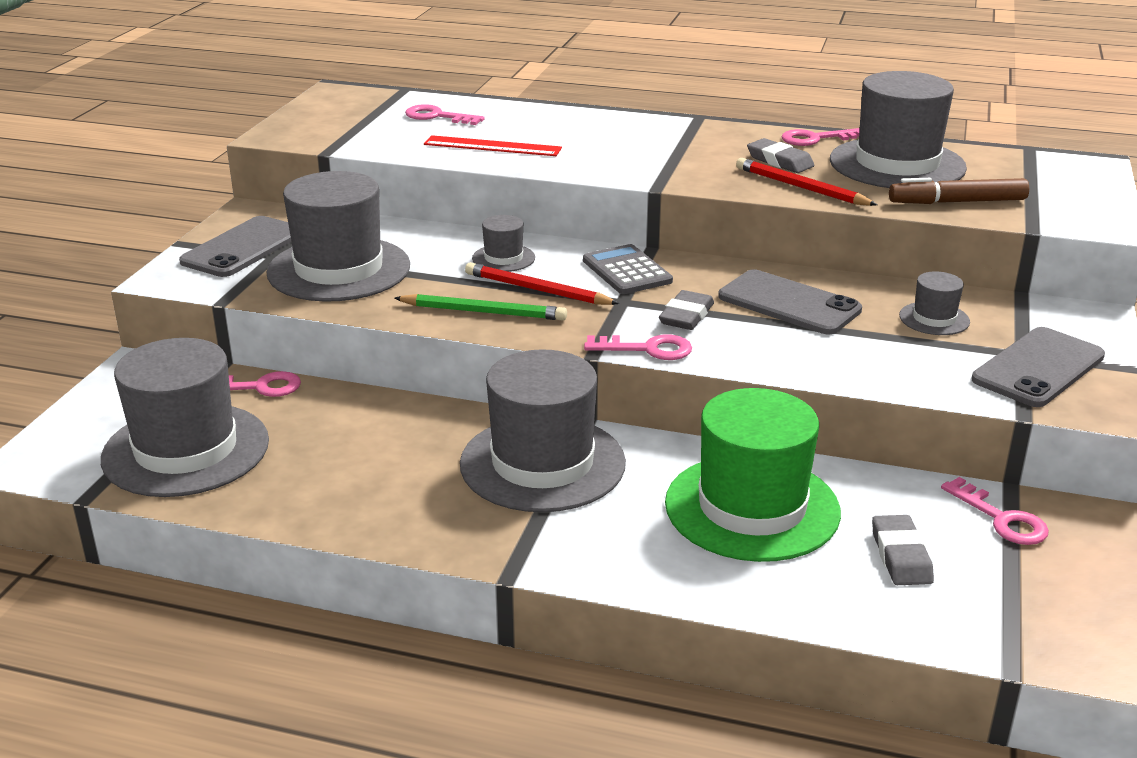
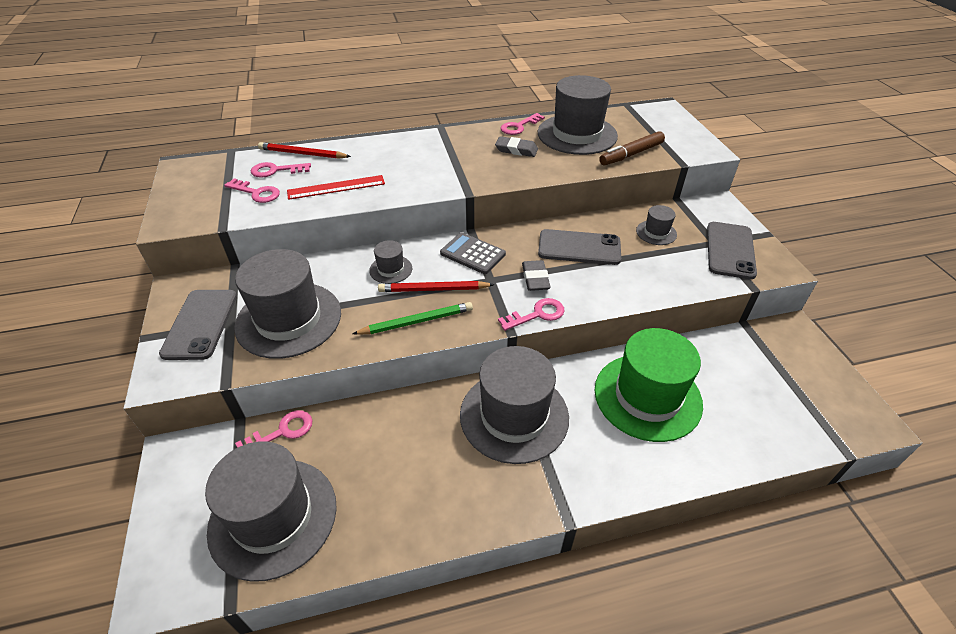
camera: 30 degrees left, 15 degrees up
(801, 187) = (546, 168): red pencil -> red pencil (302, 154)
(901, 556) = (740, 397): grey eraser -> none
(1001, 519) = (759, 348): pink key -> pink key (257, 193)

